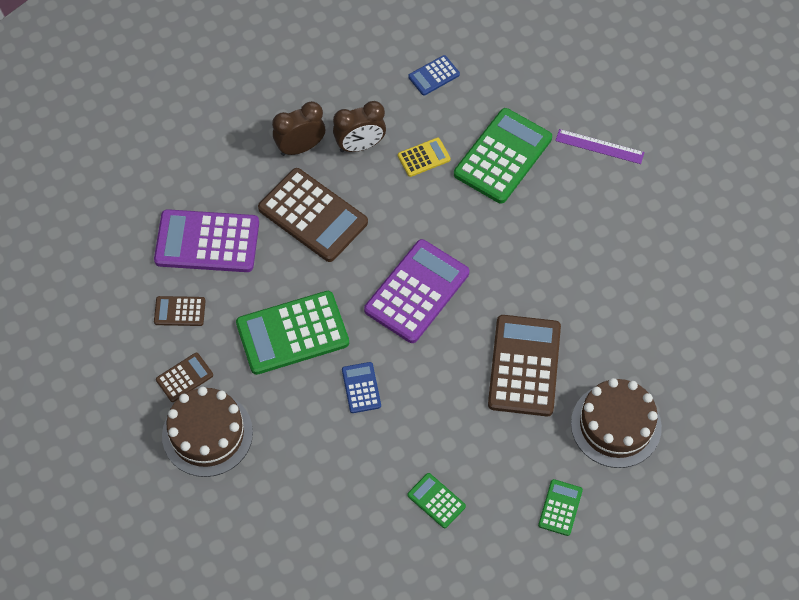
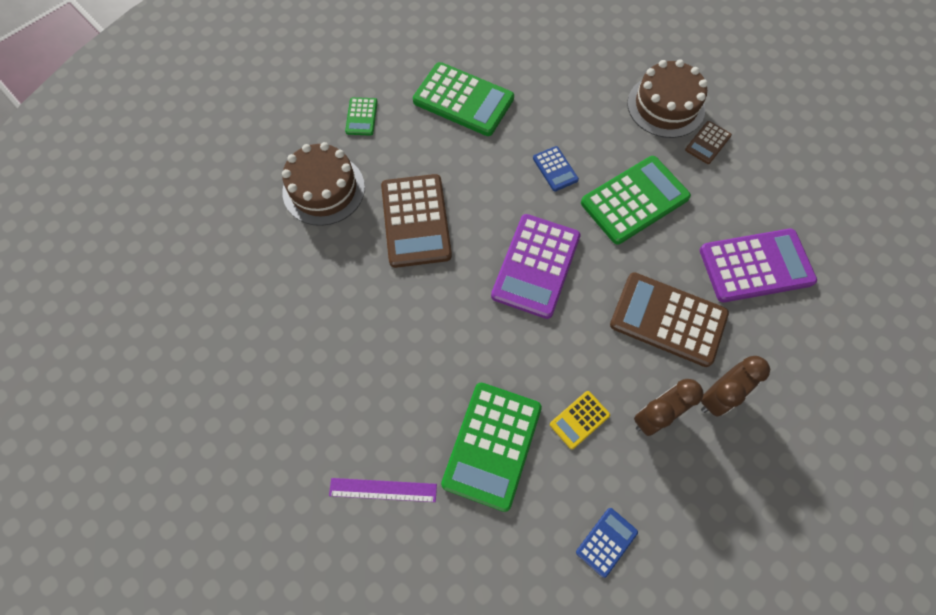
camera: 165 degrees right, 5 degrees up
(180, 311) = (743, 195): brown calculator -> none
(436, 501) = (463, 100): green calculator -> green calculator, size x2.05

